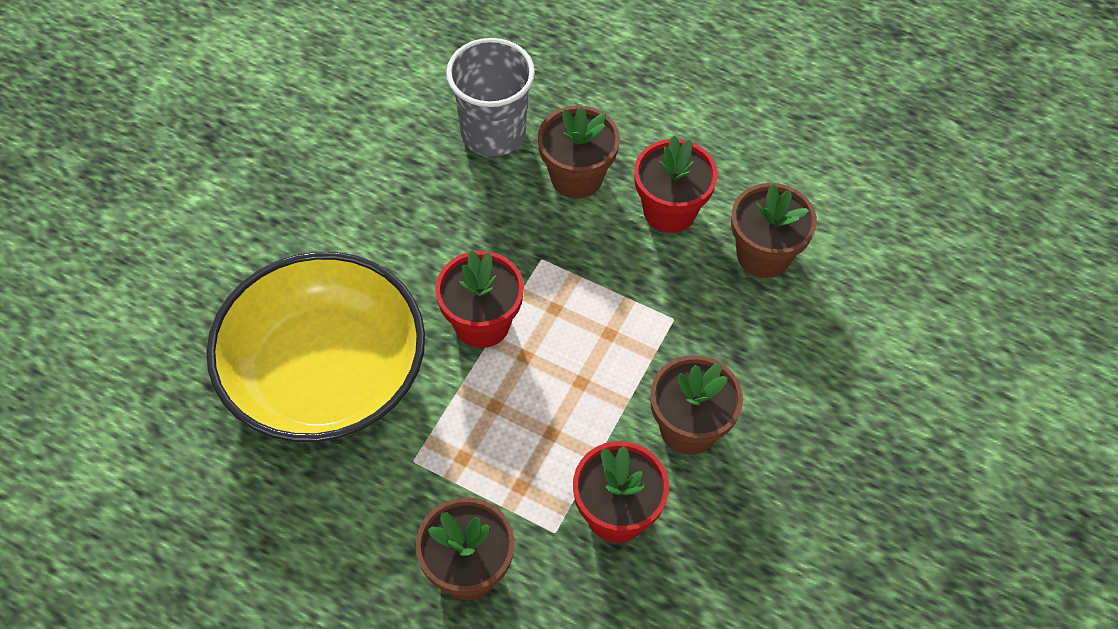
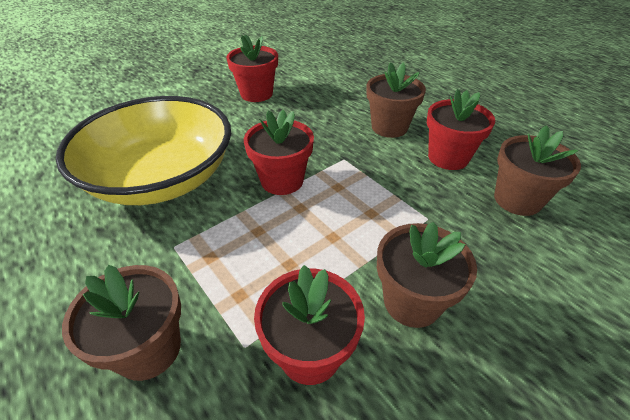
camera: 25 degrees right, 15 degrees down
(349, 166) = (256, 94): none -> red flower pot
(493, 133) = (347, 99): grey cup -> none

